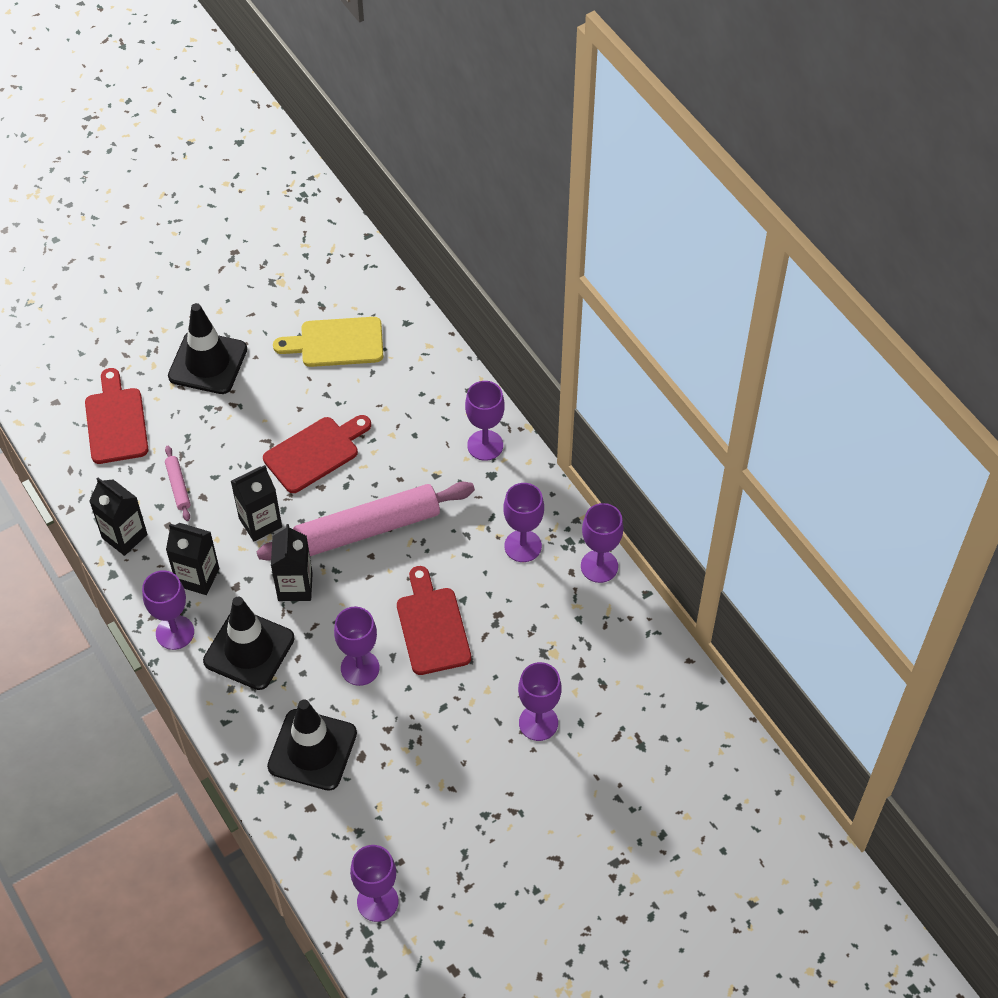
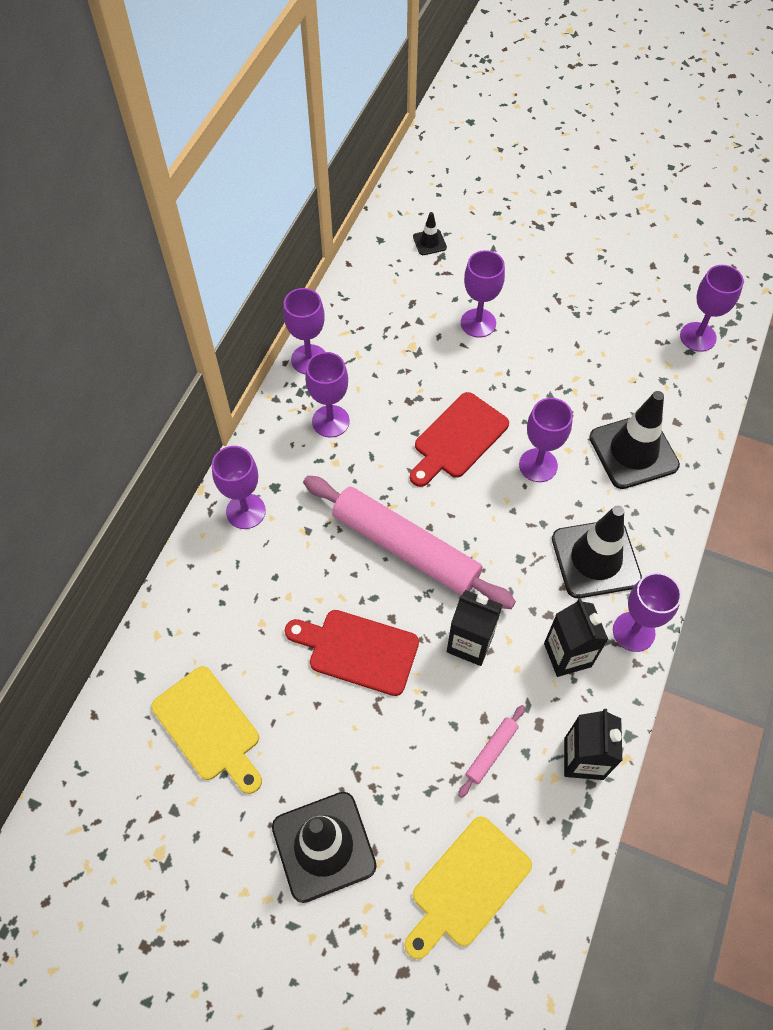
camera: 125 degrees left, 5 degrees up
(116, 421) = (467, 886): red cutting board -> yellow cutting board
(295, 586) = (508, 566): black carton -> none
(666, 746) = (429, 242): none -> black traffic cone

